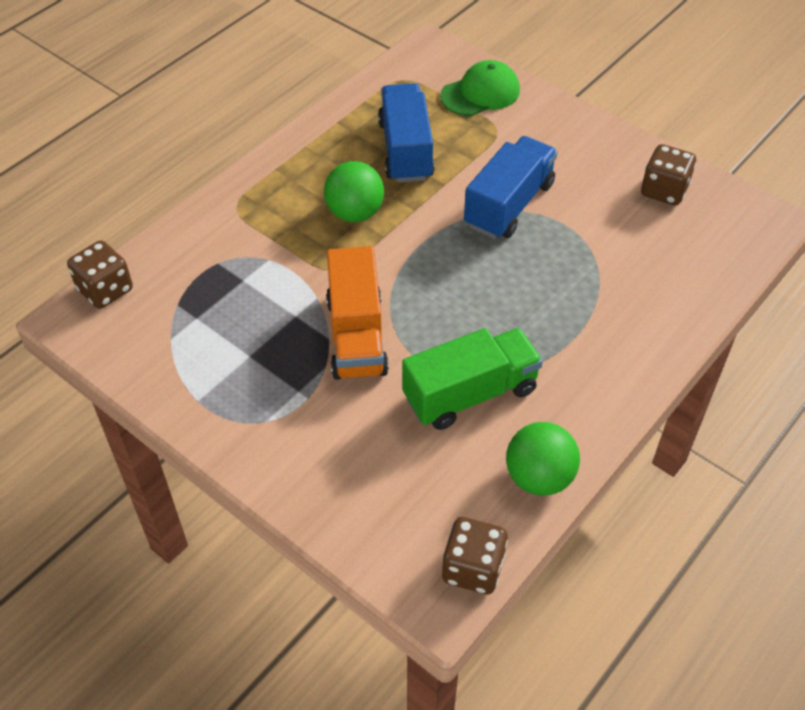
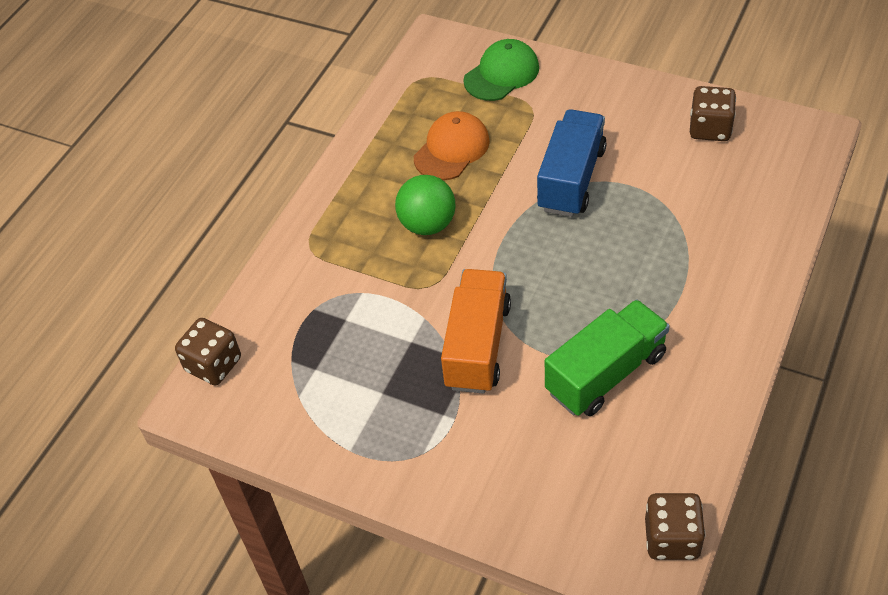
camera: 10 degrees left, 0 degrees up
(356, 336) = (477, 345): orange truck -> orange truck turned 150 degrees counterclockwise
(405, 150) = (452, 149): blue truck -> orange cap
(539, 477) = (699, 435): green ball -> none

